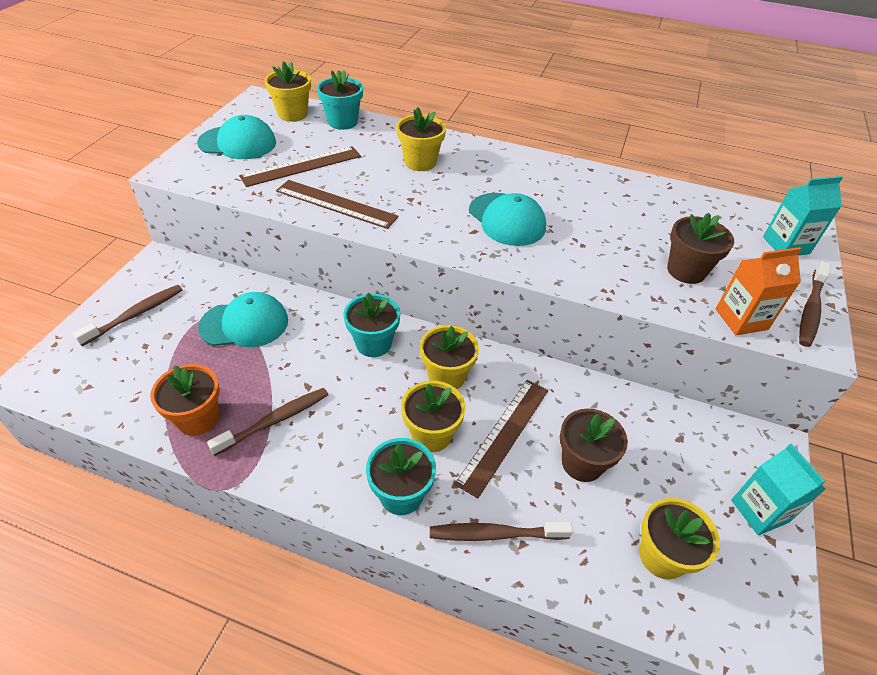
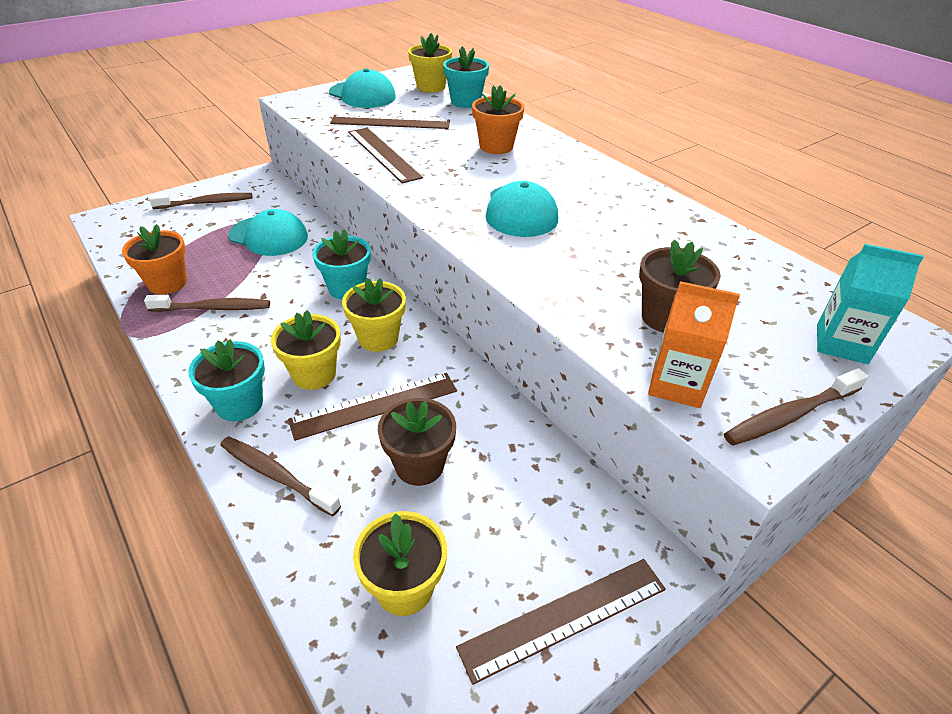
camera: 35 degrees right, 5 degrees down
(420, 162) = (496, 146): yellow flower pot -> orange flower pot
(759, 511) = (564, 617): turquoise carton -> brown ruler

